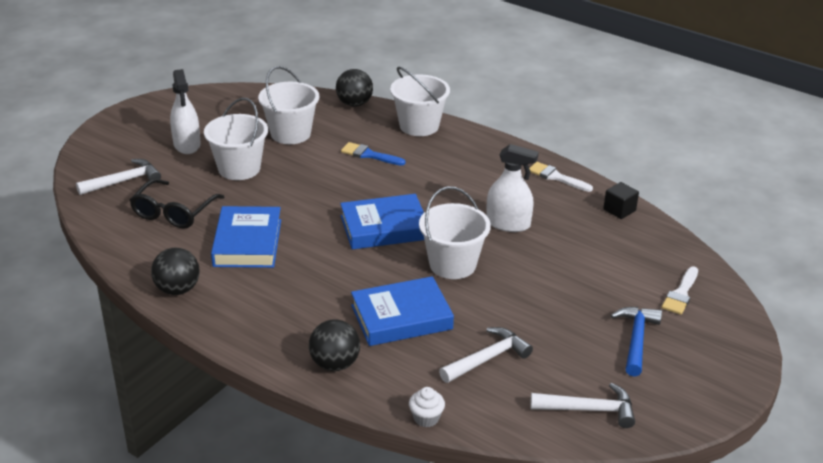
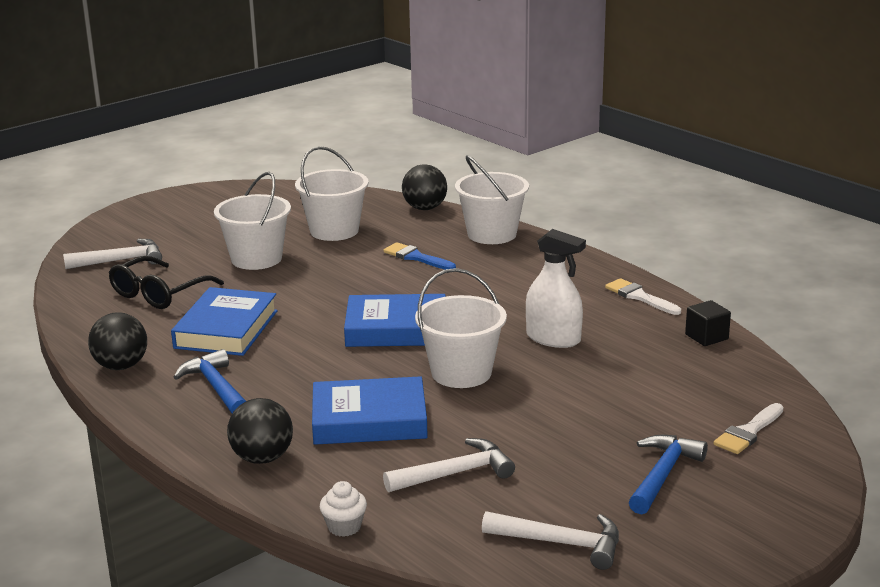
camera: 15 degrees right, 10 degrees down
(187, 144) = (210, 232): white spray bottle -> none
(266, 301) = (216, 387): none -> blue hammer

